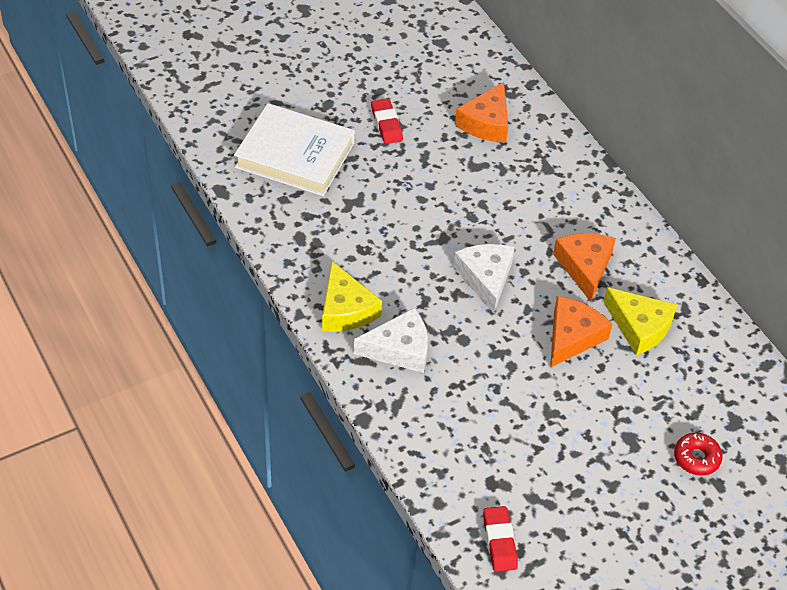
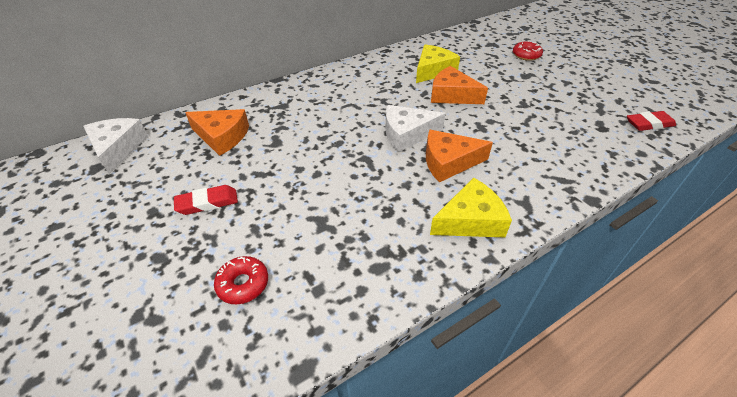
camera: 90 degrees left, 5 degrees down
(295, 155) = (243, 284): white book -> red donut
(399, 349) = (502, 180): white cheese -> white cheese (117, 148)
(584, 267) = (384, 90): orange cheese -> orange cheese (448, 162)

